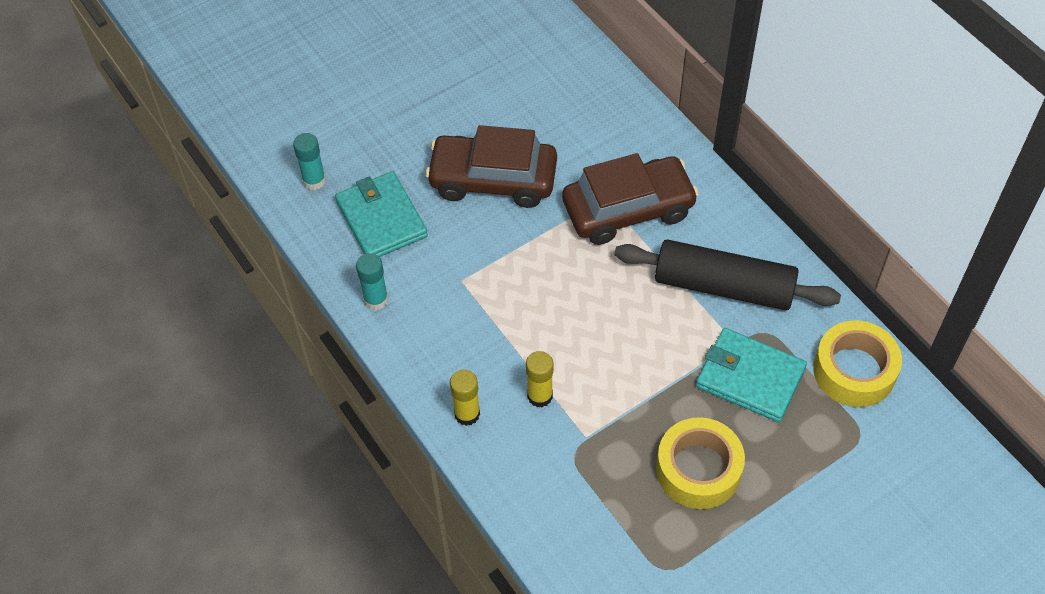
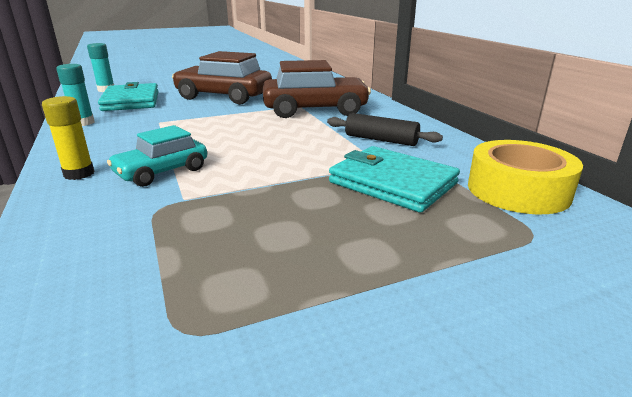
camera: 10 degrees right, 30 degrees down
(540, 396) = (162, 172): yellow glue stick -> turquoise car
(698, 469) = (301, 236): yellow tape -> none
(723, 286) = (381, 140): black rolling pin -> black rolling pin, size x0.56

